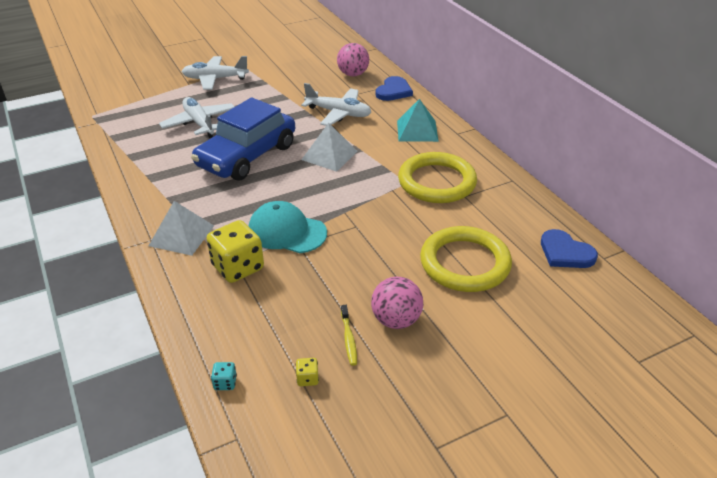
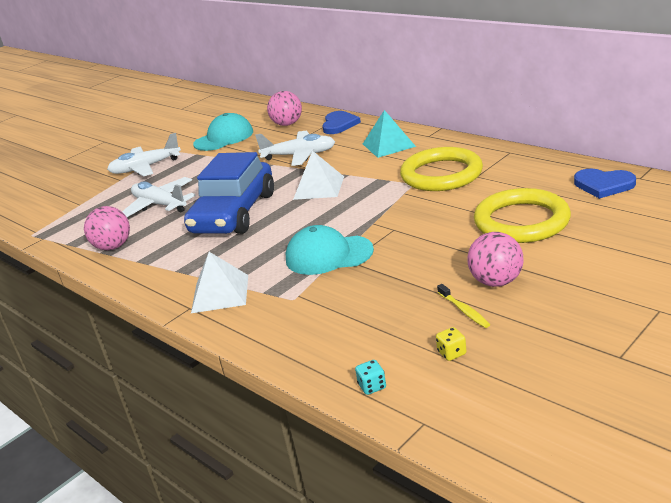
camera: 15 degrees left, 10 degrees down
(139, 153) = (113, 247): none -> pink ball
(238, 267) = (303, 297): yellow dice -> none
(294, 70) = (224, 138): none -> turquoise cap

